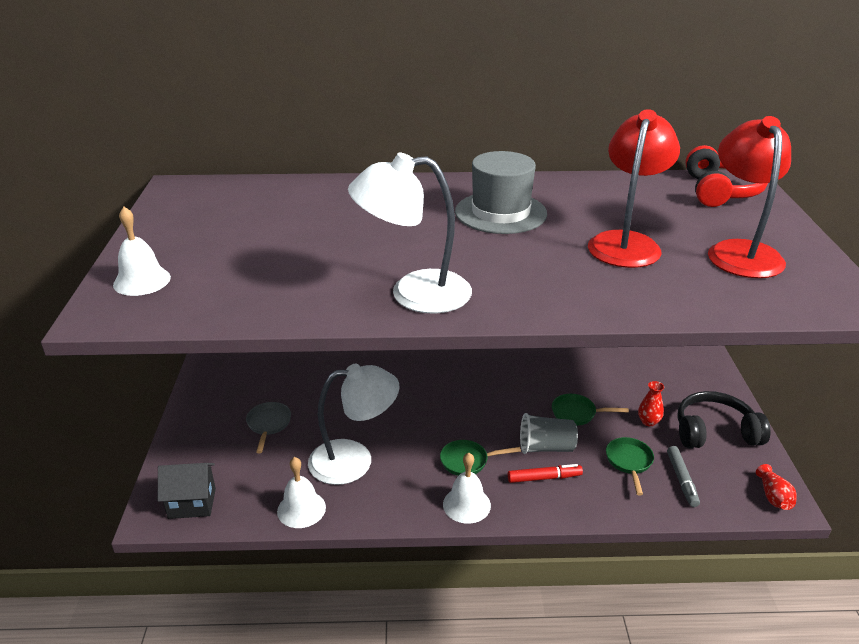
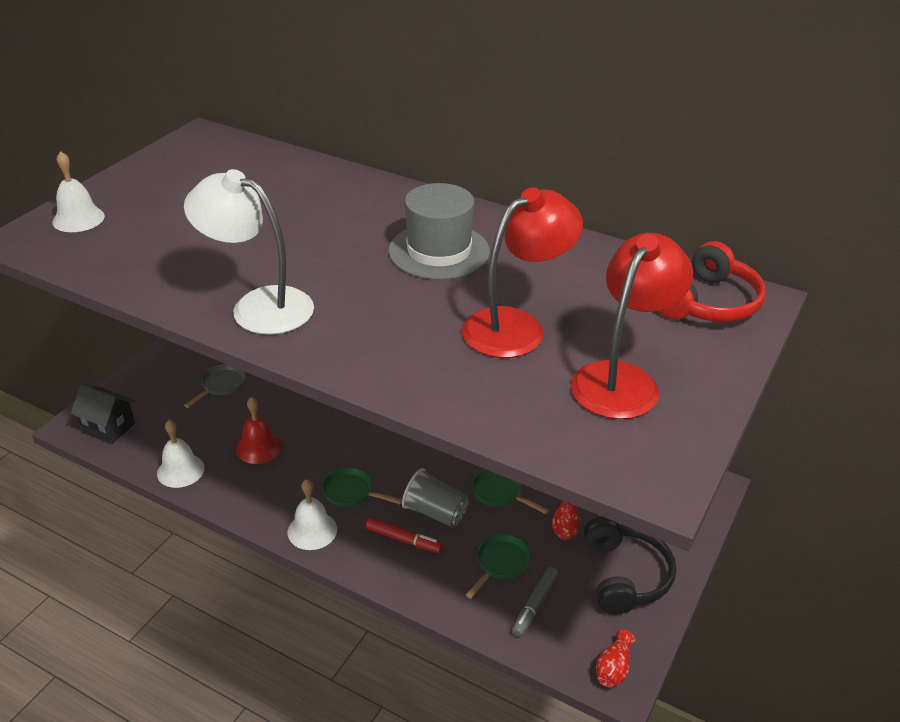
camera: 30 degrees right, 5 degrees up
(354, 460) = (259, 447): white lamp -> red bell
(714, 431) = (625, 575): black headphones -> black headphones turned 60 degrees clockwise

